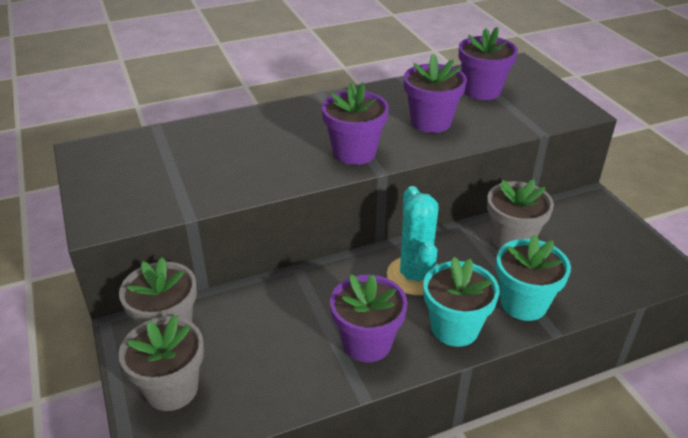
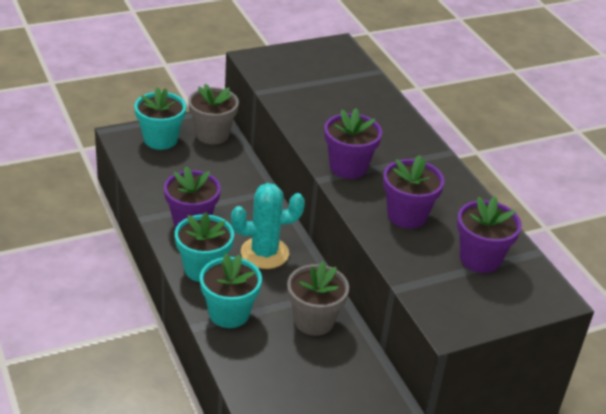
camera: 85 degrees right, 0 degrees up
(172, 389) = (160, 139): grey flower pot -> turquoise flower pot

